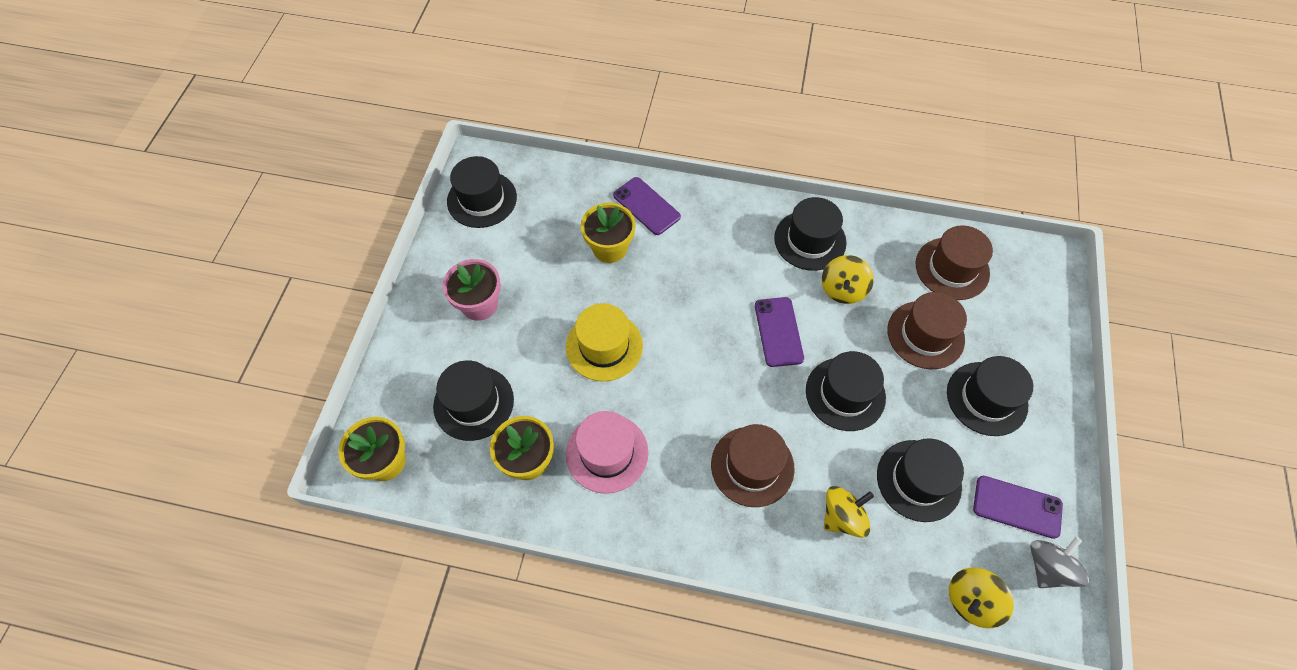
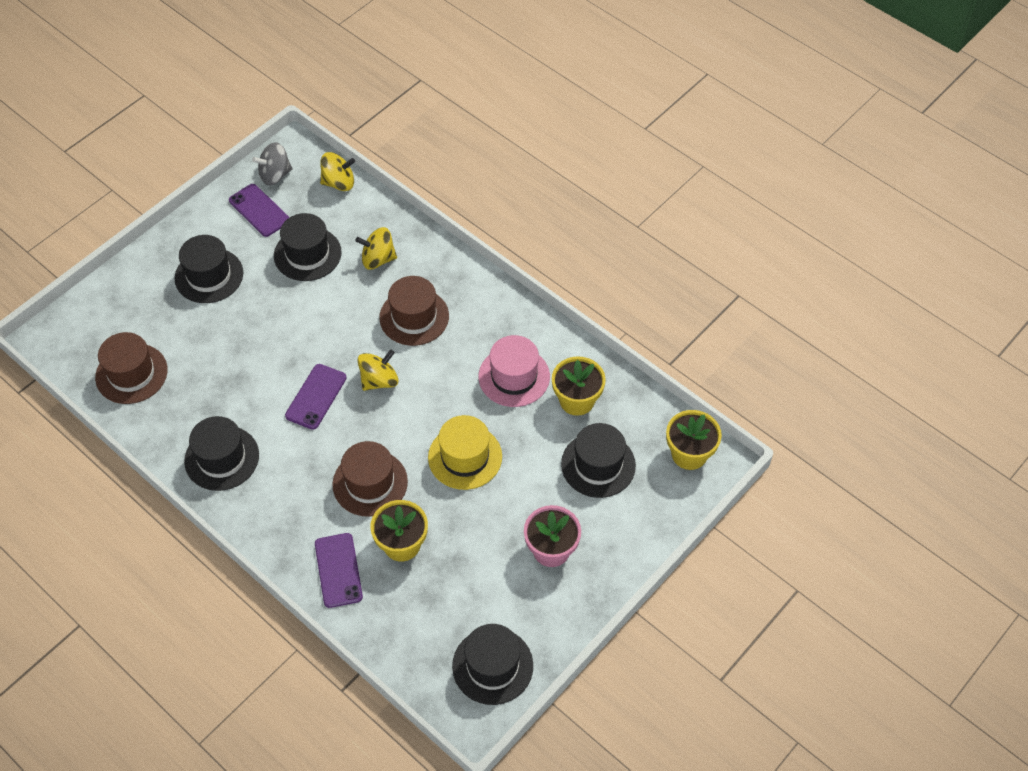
camera: 150 degrees left, 5 degrees down
(843, 289) = (234, 403): yellow spinning top -> yellow spinning top (379, 380)
(845, 394) = (306, 328): black hat -> none
(925, 335) = (206, 337): brown hat -> brown hat (370, 483)

